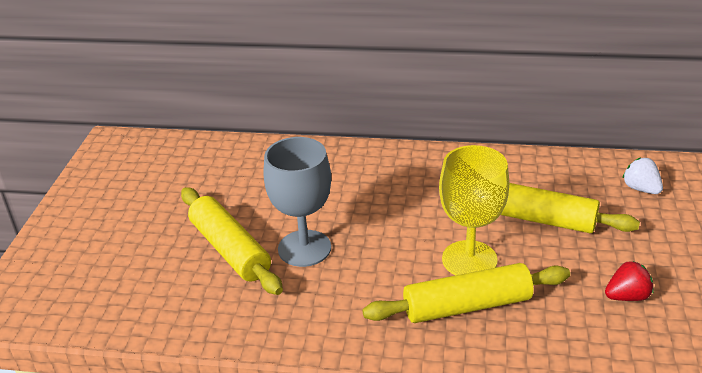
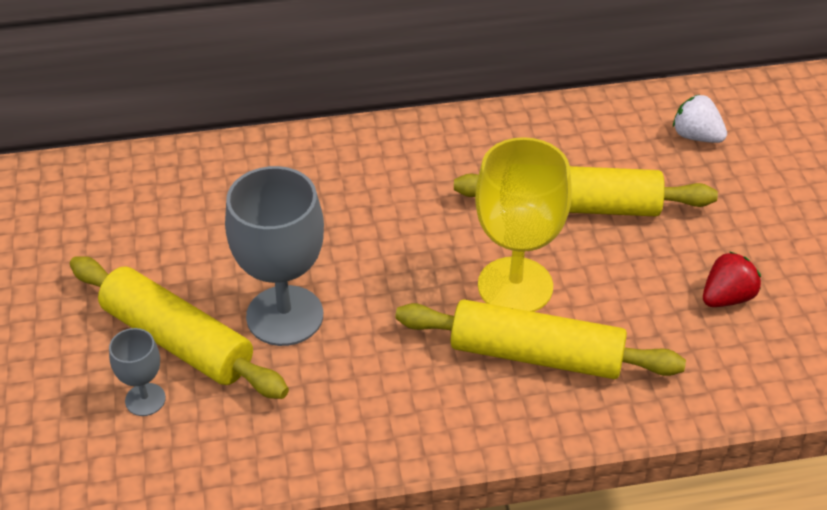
camera: 20 degrees left, 10 degrees up
(194, 280) = (145, 399): none -> grey goblet
(467, 306) = (536, 355): yellow rolling pin -> yellow rolling pin turned 45 degrees clockwise

